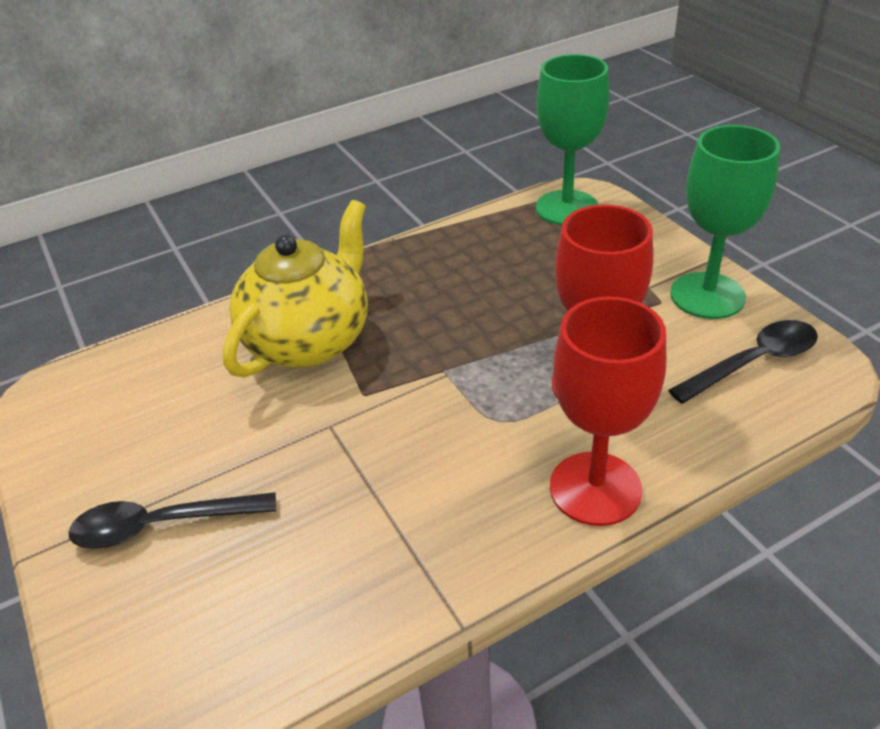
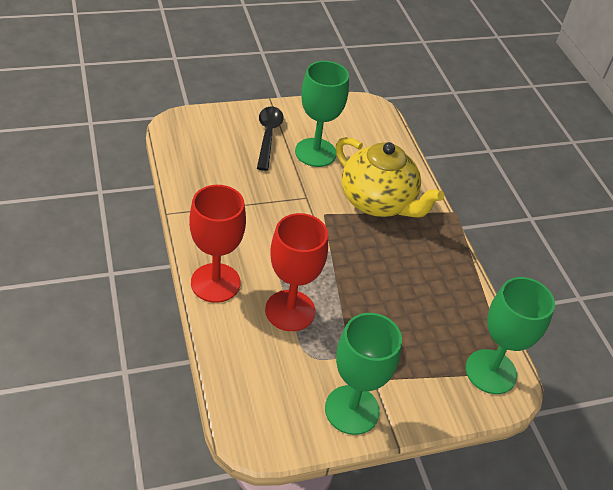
camera: 95 degrees right, 5 degrees up
(200, 441) = (315, 152): none -> green goblet
(753, 362) = (275, 401): black spoon -> none

